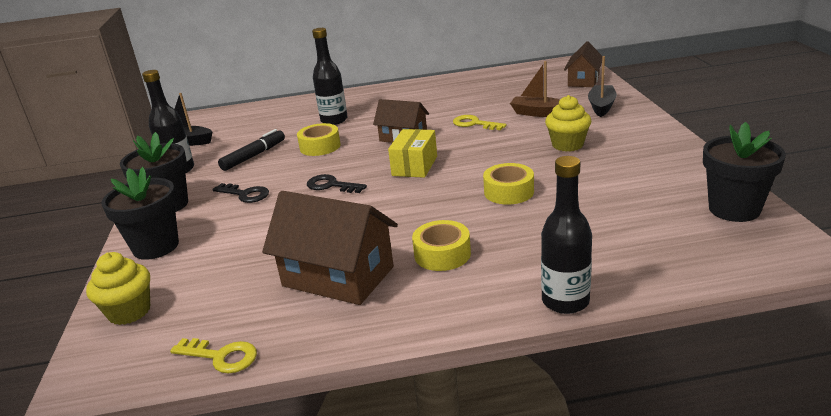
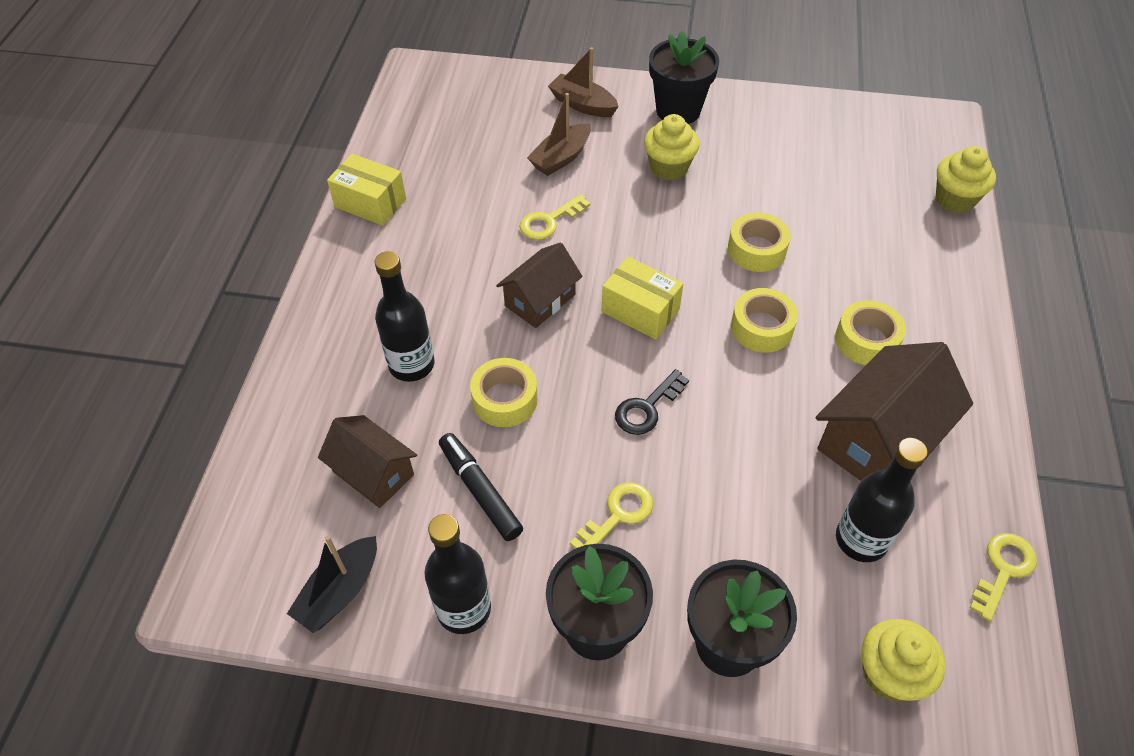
camera: 75 degrees left, 25 degrees up
(245, 194) = (617, 515): black key -> yellow key
(427, 209) = (762, 327): none -> yellow tape
(448, 82) = (370, 203): none -> yellow box
(565, 301) = (976, 279): black bottle -> black bottle (861, 540)
(583, 80) = (489, 87): brown house -> brown house (373, 473)
(601, 106) = (582, 104): black boat -> brown boat
(674, 274) = (954, 199): none -> yellow cupcake
(734, 209) = (866, 122): black flower pot -> black flower pot (678, 110)

